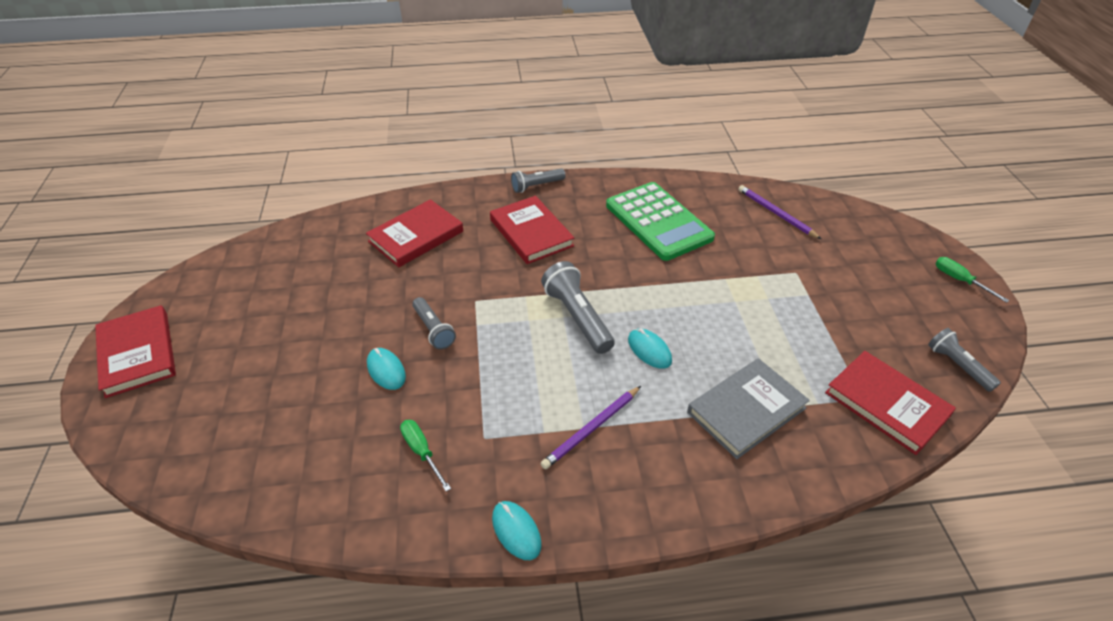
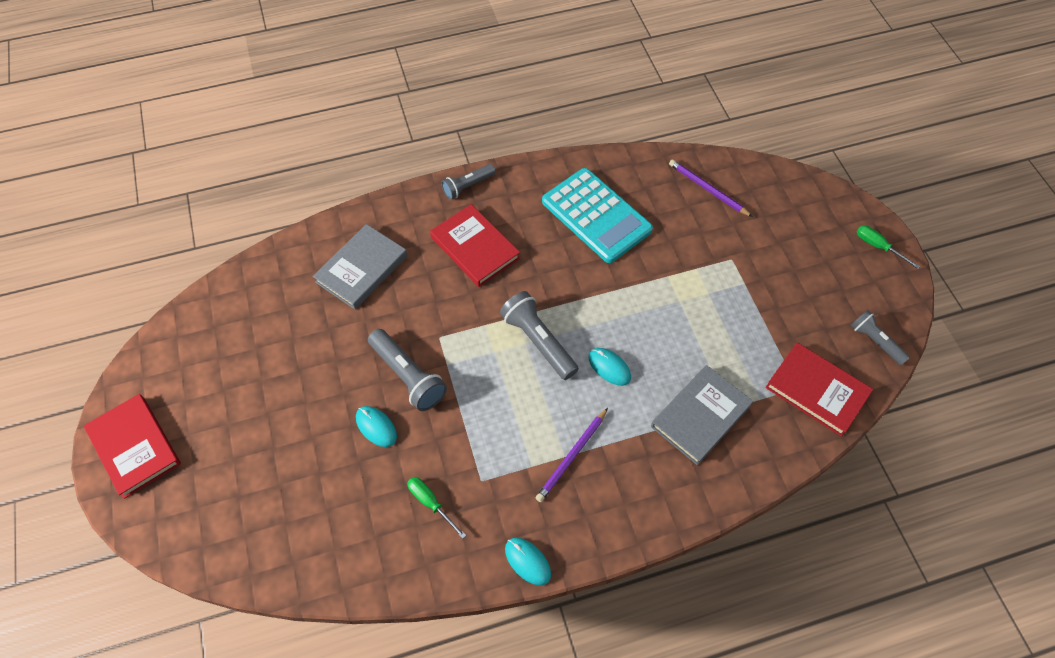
camera: 10 degrees left, 15 degrees up
(416, 236) = (361, 269): red book -> grey book
(433, 330) = (408, 376): grey flashlight -> grey flashlight, size x1.56
(658, 222) = (596, 216): green calculator -> turquoise calculator

